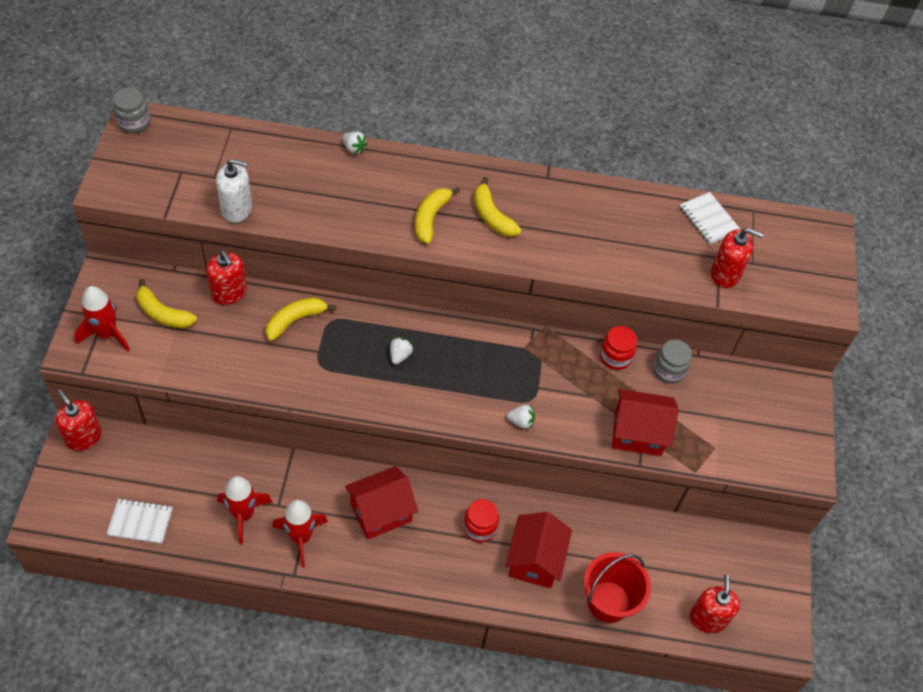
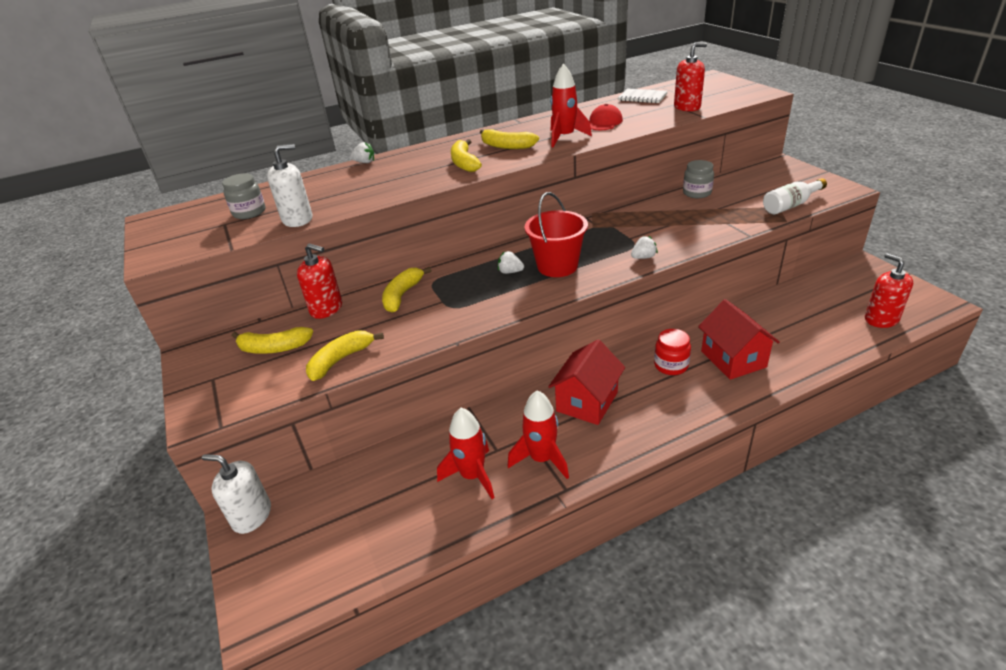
camera: 25 degrees left, 20 degrees down
(83, 437) = (252, 516): red soap dispenser -> white soap dispenser
(107, 334) = (226, 388): red rocket -> red rocket (565, 137)
(134, 122) = (152, 221): grey jar -> grey jar (249, 212)
(140, 522) = (373, 546): white notebook -> none
(198, 364) = (341, 360): none -> yellow banana
(400, 355) = (510, 272): white strawberry -> white strawberry turned 60 degrees counterclockwise
(608, 601) = (812, 350): red bucket -> red bucket (557, 266)
(615, 357) = (656, 203): red jar -> none
(618, 241) = (604, 122): none -> red cap
(638, 433) = (724, 224): red house -> none
(728, 455) = (790, 205): none -> white bottle

